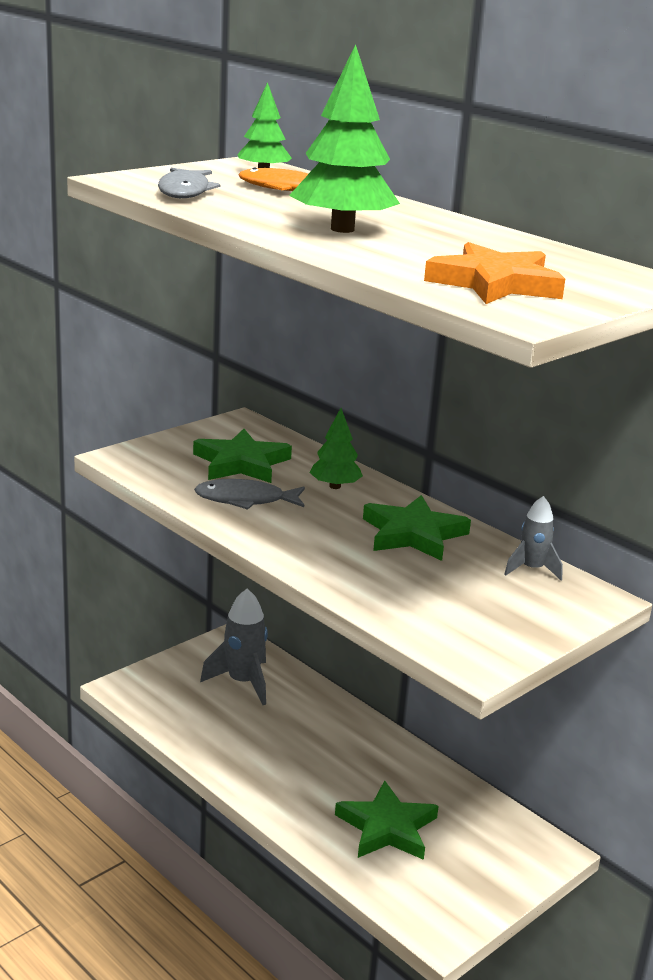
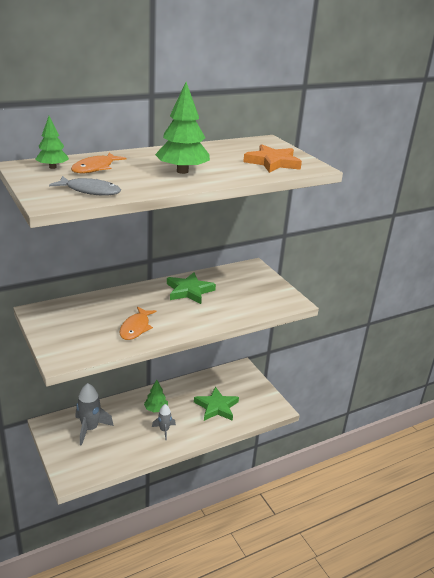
camera: 75 degrees left, 5 degrees up
(241, 463) = (91, 321): green star -> none
(245, 500) = (136, 328): grey fish -> orange fish
(335, 486) = (132, 300): green tree -> green tree (156, 409)
(532, 569) = (228, 273): grey rocket -> grey rocket (164, 430)

